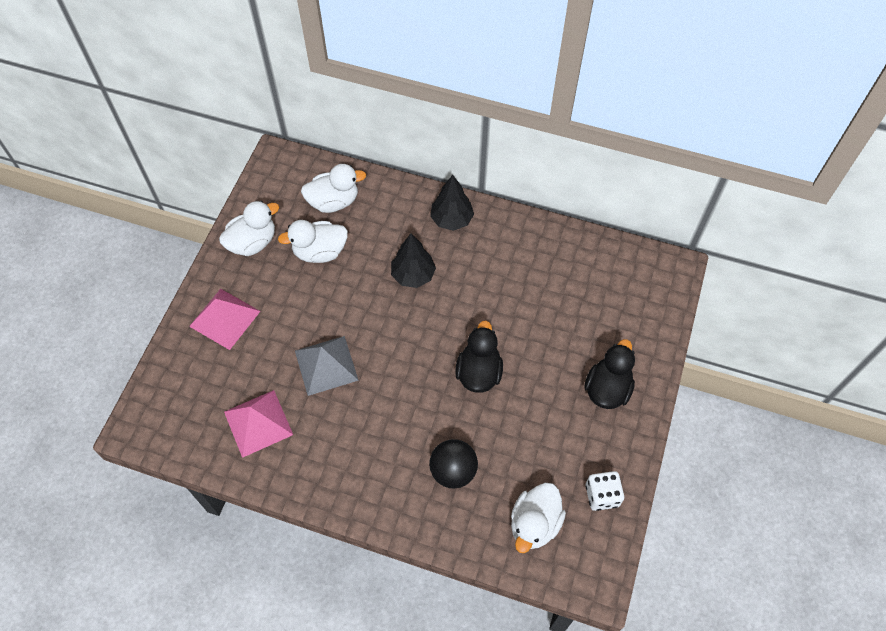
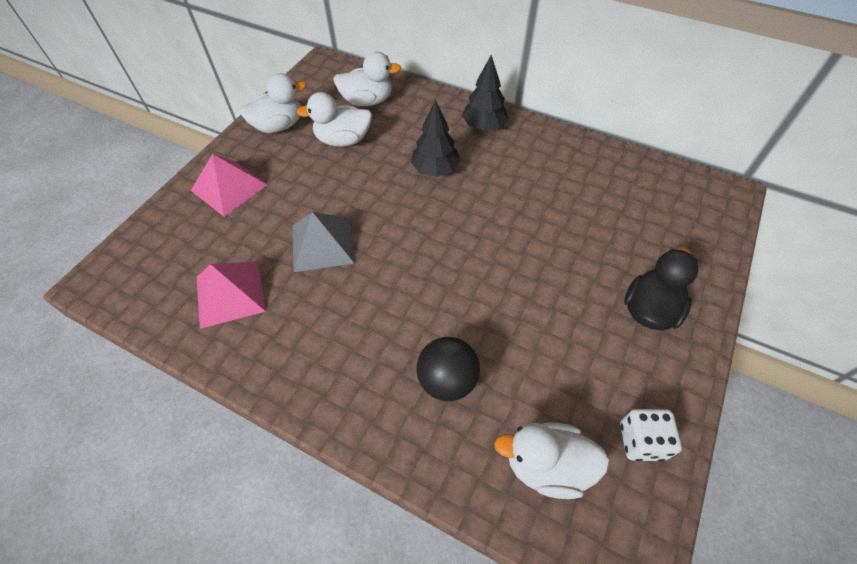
camera: 10 degrees right, 5 degrees down
(479, 372) = (494, 272): black duck -> none
(534, 524) = (546, 466): white duck -> white duck turned 60 degrees clockwise

